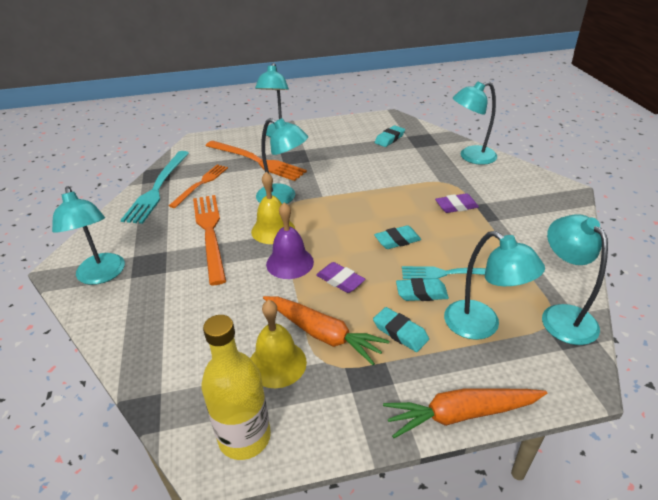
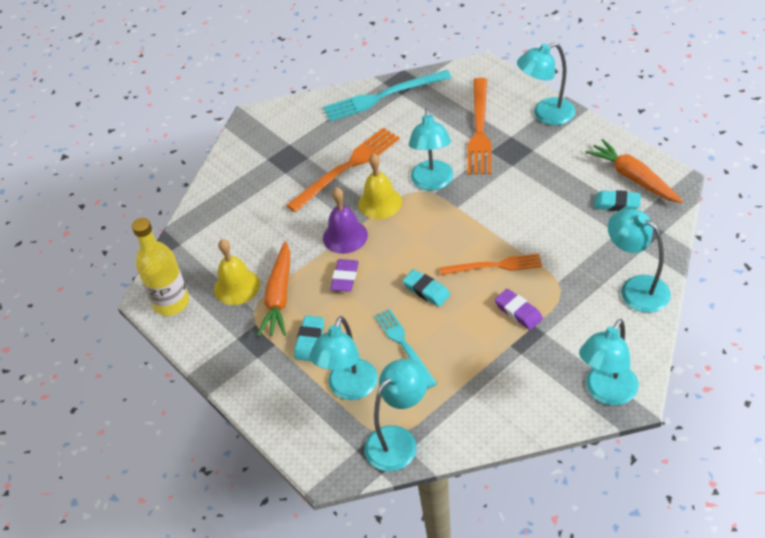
camera: 65 degrees right, 10 degrees up
(102, 275) = (258, 143): turquoise lamp -> turquoise lamp (606, 392)
(201, 184) = (410, 118): orange fork -> orange fork (494, 266)
(421, 293) = (364, 336): turquoise eraser -> none
(461, 414) = (251, 406): orange carrot -> orange carrot (633, 178)

